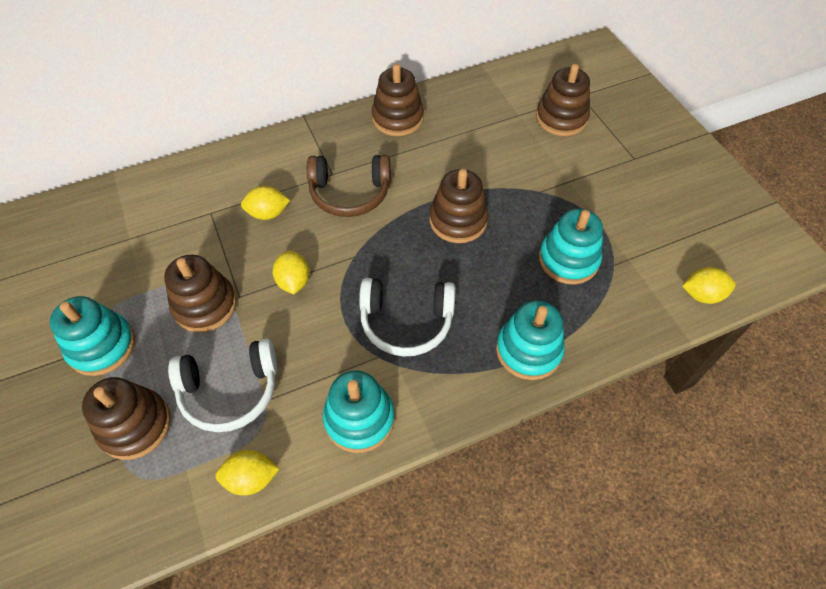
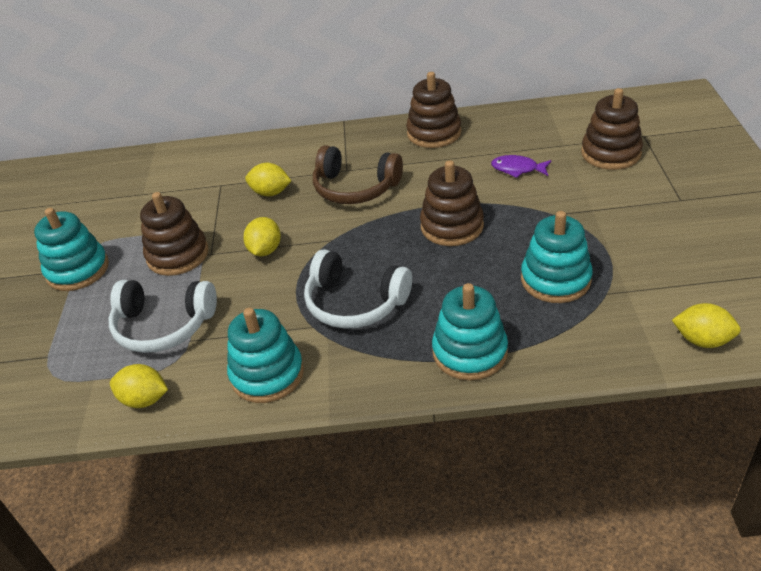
camera: 25 degrees right, 15 degrees down
(135, 425) = (71, 335): brown stacking toy -> none
(489, 147) = (517, 169): none -> purple fish

